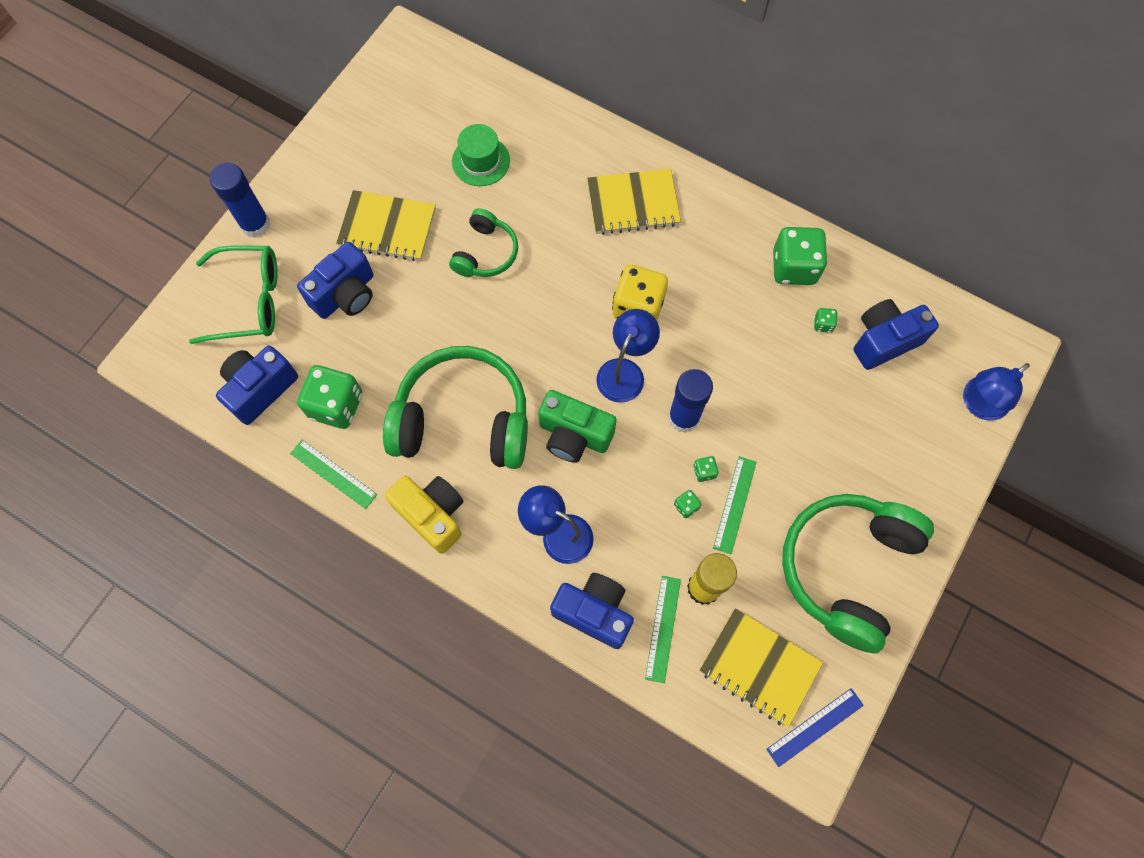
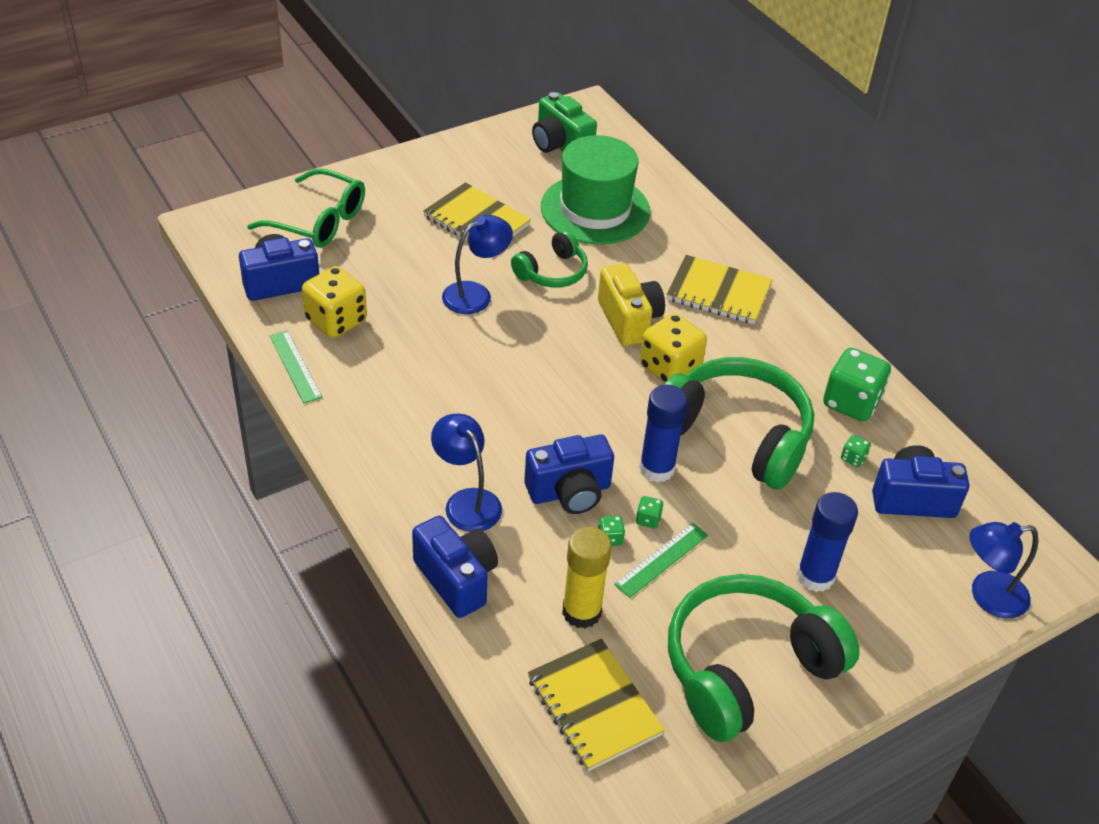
camera: 25 degrees right, 25 degrees down
(255, 224) = (365, 175): blue glue stick -> blue glue stick (815, 576)
(336, 405) = (336, 320): green dice -> yellow dice
(346, 294) = (404, 250): blue camera -> blue camera (569, 492)
(432, 515) = (360, 434): yellow camera -> yellow camera (629, 320)
(463, 420) = (441, 379): green headphones -> green headphones (736, 435)
(481, 161) = (595, 209): green hat -> green hat, size x1.83
(574, 435) = (538, 435): green camera -> green camera (560, 145)
(625, 371) = (623, 409): blue lamp -> blue lamp (476, 294)
(663, 628) = (516, 625): green ruler -> none
(815, 727) = (619, 789): blue ruler -> none

